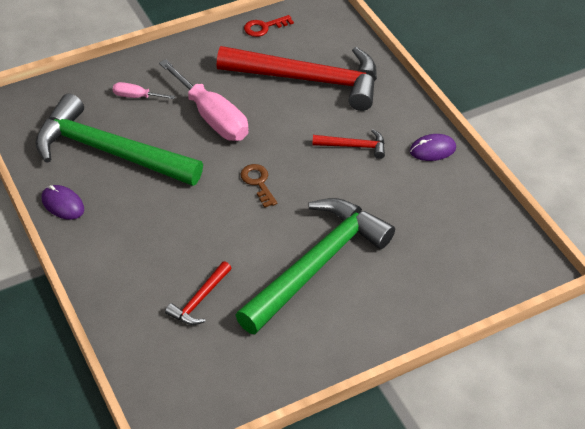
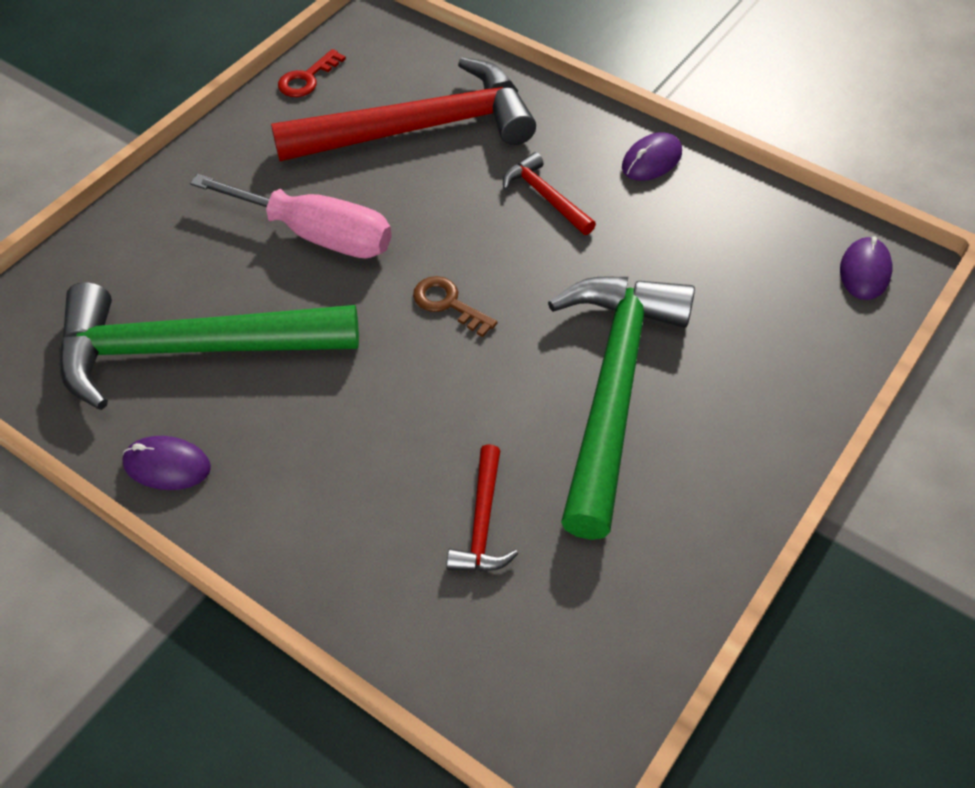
camera: 25 degrees left, 5 degrees up
(136, 96) = (180, 248): pink screwdriver -> none
(354, 146) = (545, 197): red hammer -> red hammer turned 105 degrees counterclockwise
(514, 263) = (864, 271): none -> purple mouse

